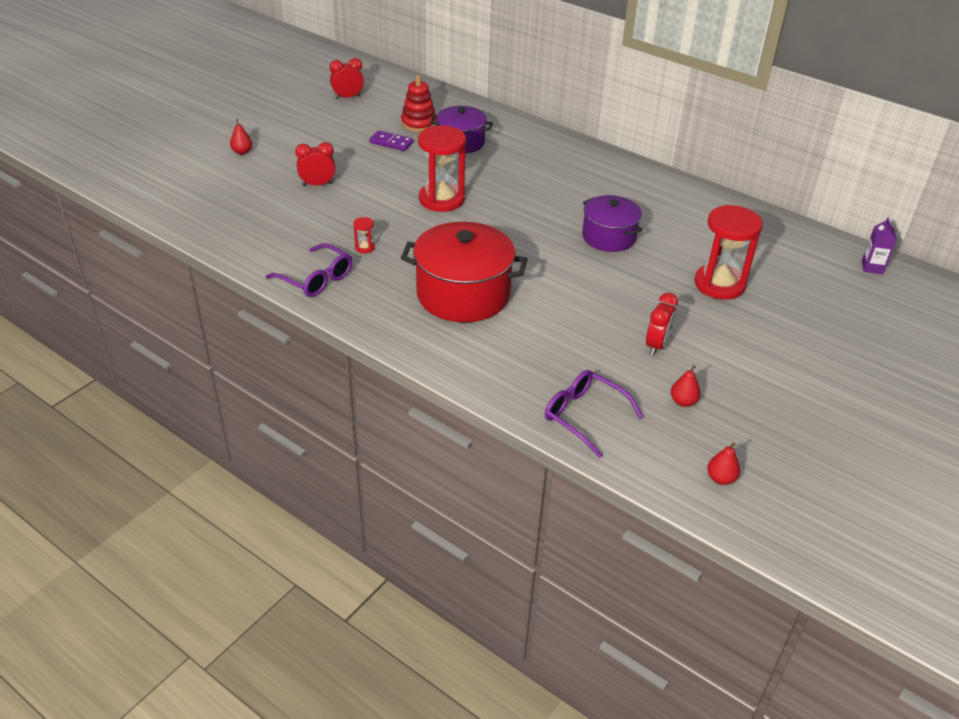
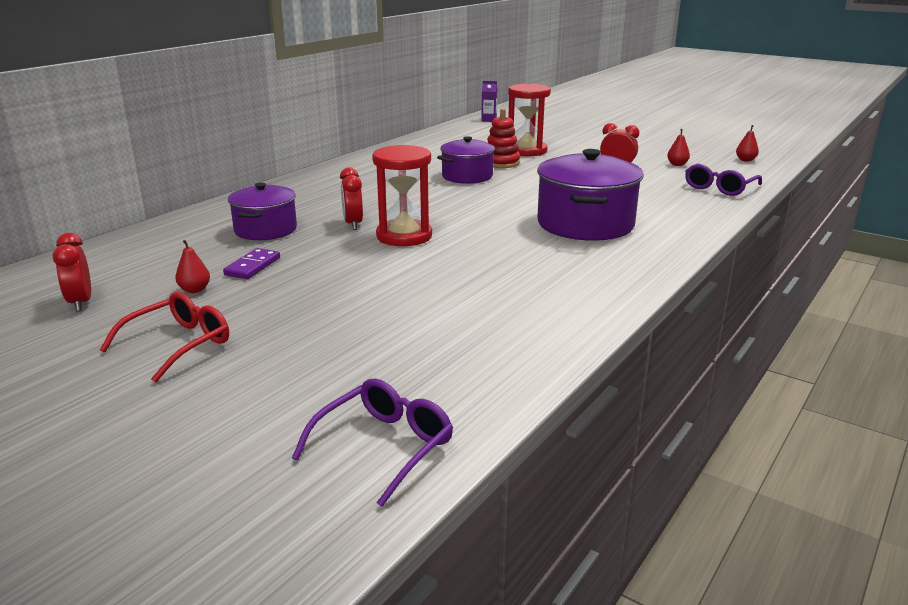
camera: 90 degrees left, 15 degrees down
(242, 152) = (245, 378): red pear -> red pear (194, 290)
(286, 130) = (179, 344): none -> red glasses
(316, 279) = (595, 291): purple glasses -> purple glasses (384, 446)
(317, 184) = (365, 306): red clock -> red clock (353, 224)
(364, 247) = (517, 269): red hourglass -> none
(418, 123) = (202, 253): red stacking toy -> red stacking toy (501, 163)
(463, 294) = (585, 224): red pot -> purple pot

